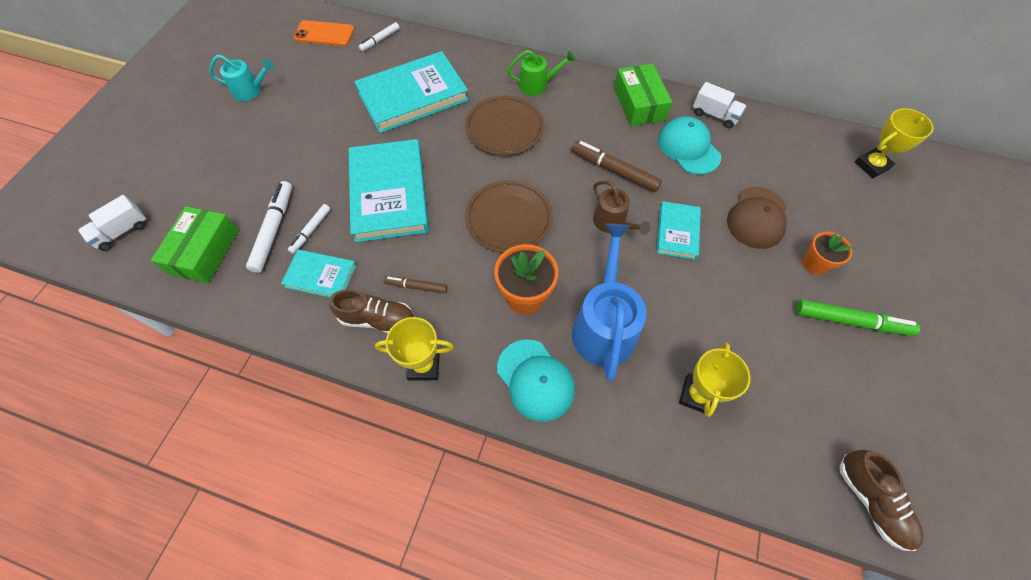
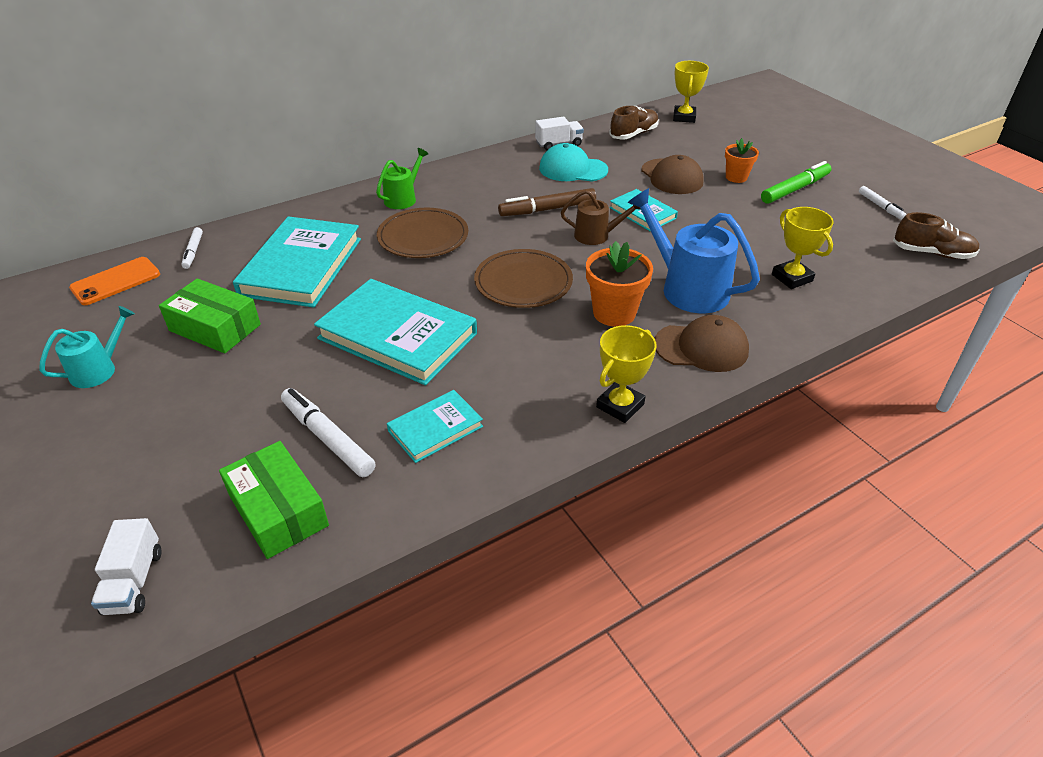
camera: 50 degrees left, 20 degrees down
(311, 231) = (368, 410): white marker -> white marker (880, 206)
(378, 319) = (536, 412): brown shoe -> brown shoe (633, 134)
(416, 287) = (528, 370): brown marker -> none
(535, 380) = (701, 347): turquoise cap -> brown cap
(639, 104) = (499, 166): green box -> green box (215, 328)

